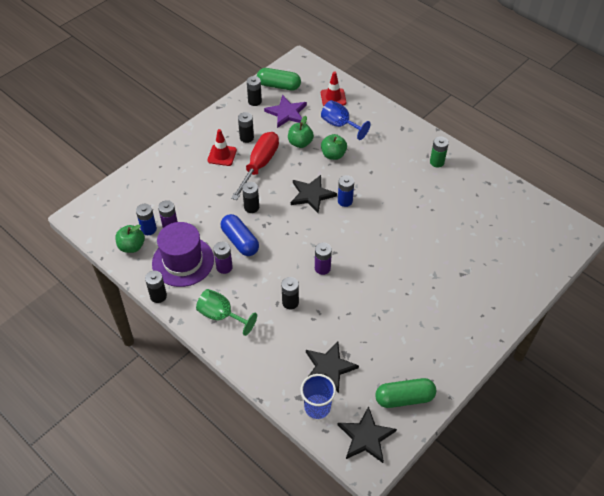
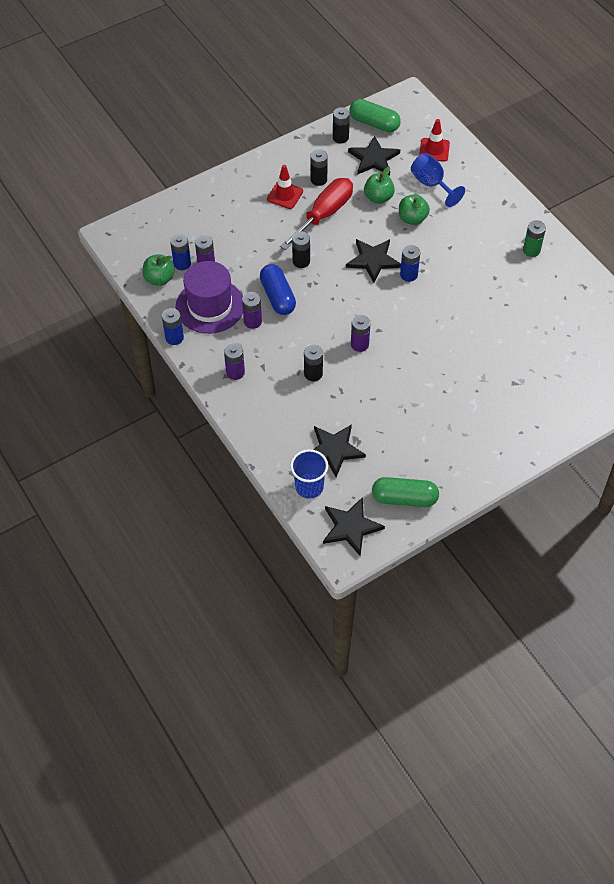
camera: 15 degrees right, 5 degrees up
(158, 296) = (174, 338): black battery -> blue battery
(221, 316) = (235, 372): green goblet -> purple battery
(286, 113) = (373, 158): purple star -> black star

